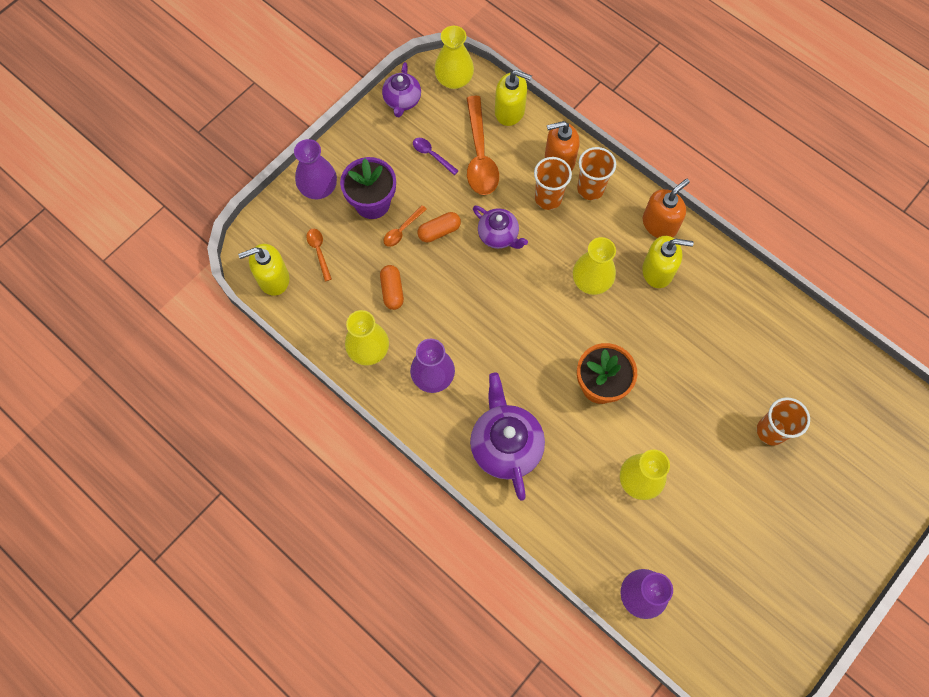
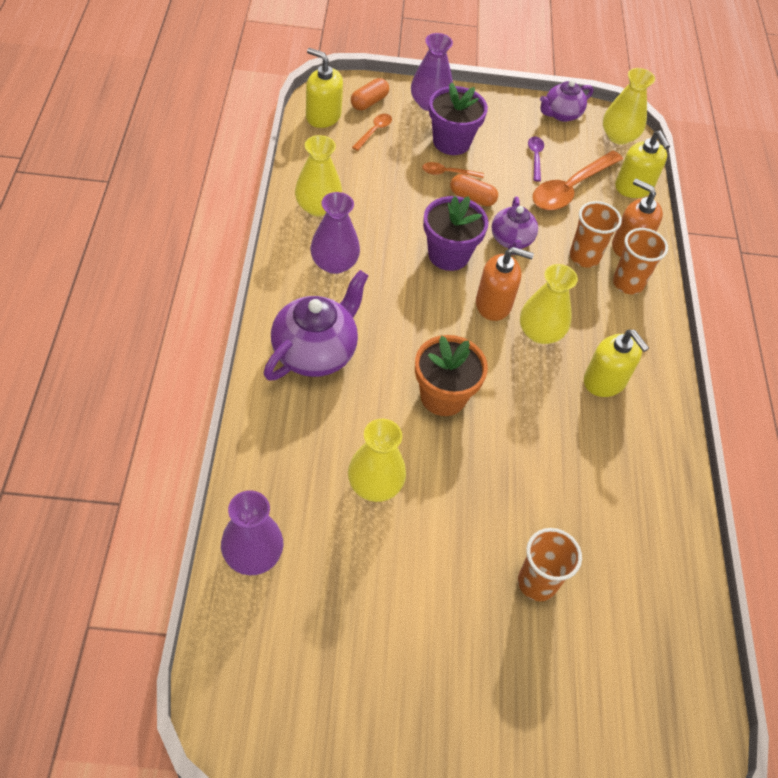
camera: 45 degrees right, 15 degrees down
(392, 291) = (386, 195): orange capsule -> orange capsule (369, 102)
(481, 289) = (448, 255): none -> purple flower pot
(659, 224) = (653, 357): orange soap dispenser -> orange soap dispenser (494, 304)

